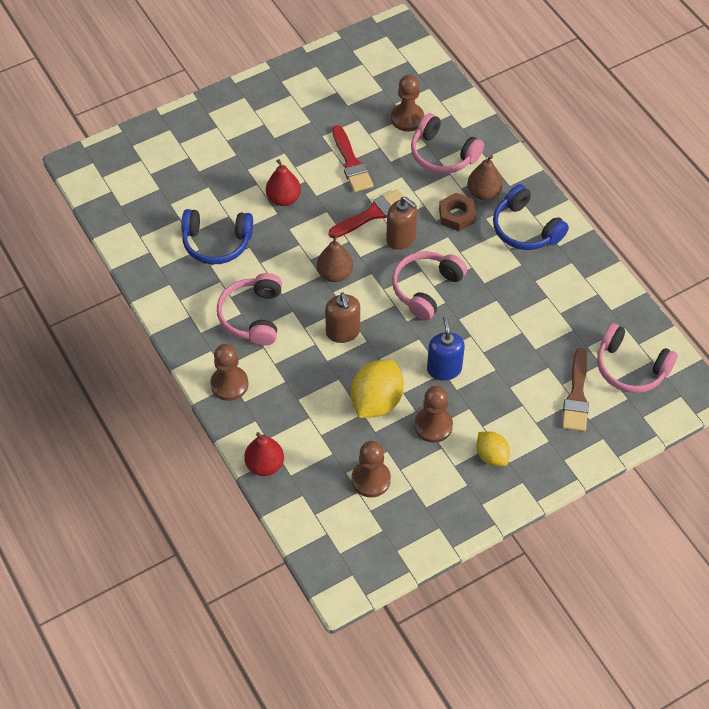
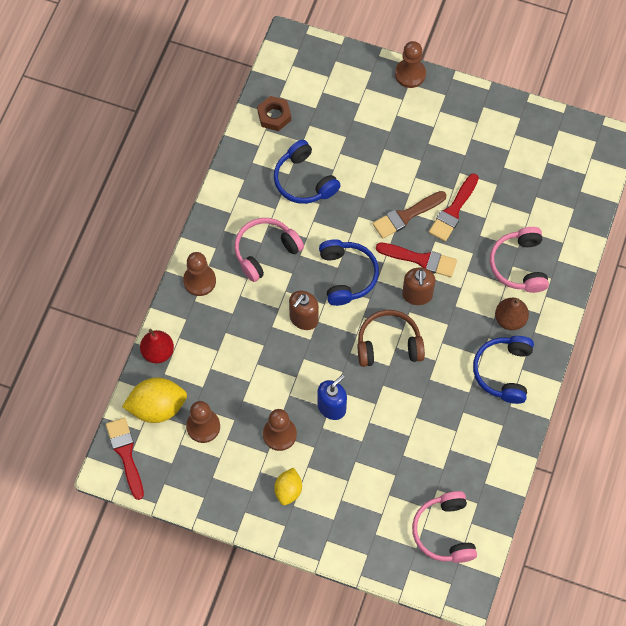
camera: 50 degrees right, 10 degrees up
(283, 198) = (380, 192): red pear -> none
(335, 274) = (347, 275): brown pear -> blue headphones
(339, 562) = (125, 454): none -> red brush
(376, 401) = (267, 383): yellow lemon -> yellow lemon (157, 407)
(407, 118) = (530, 216): brown pawn -> brown pawn (410, 74)
(426, 288) = (388, 344): pink headphones -> brown headphones
(456, 215) = (472, 316): brown nut -> brown nut (274, 116)
(576, 395) = (387, 511): brown brush -> brown brush (406, 216)

